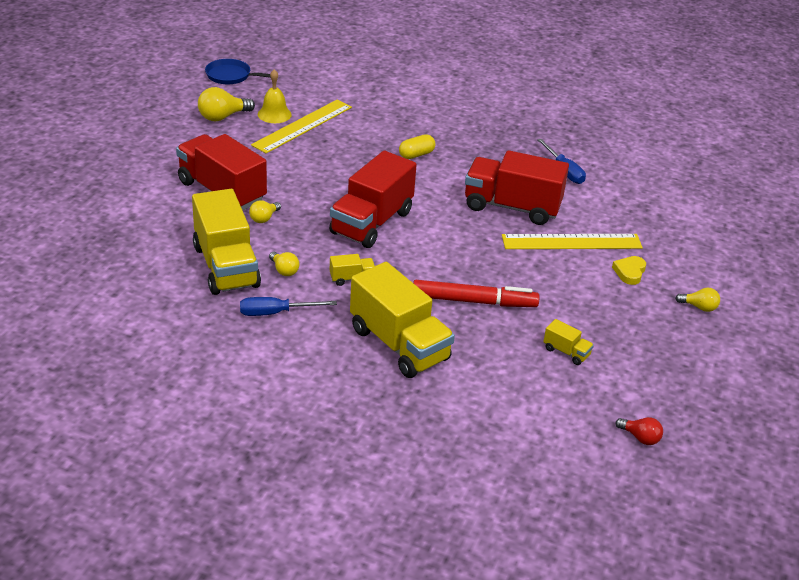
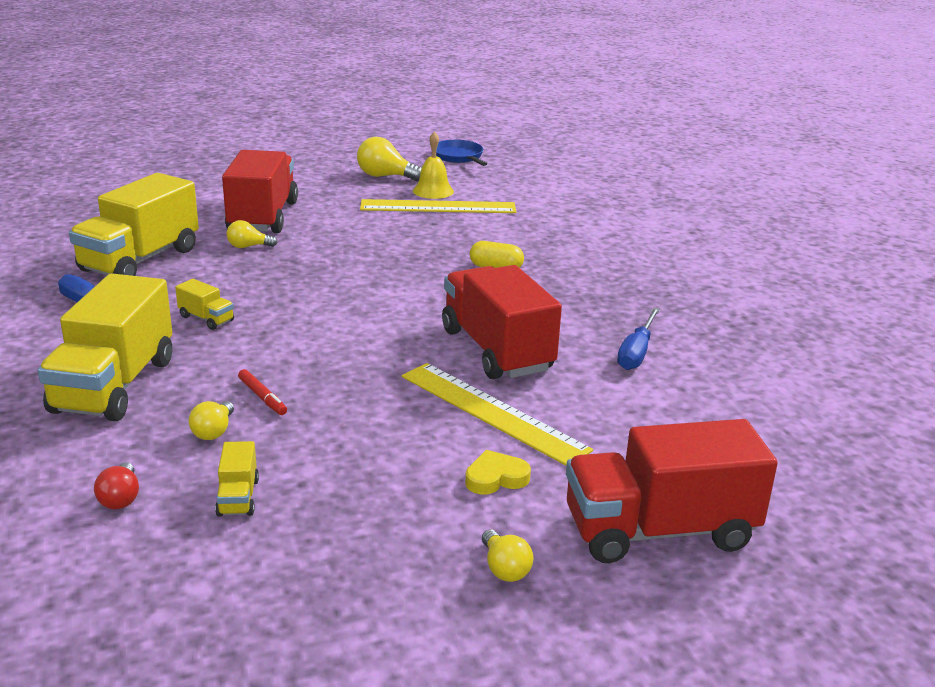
camera: 50 degrees right, 10 degrees down
(284, 270) = (171, 285): yellow light bulb -> yellow light bulb (214, 431)
(371, 222) = (326, 292): red truck -> red truck (659, 531)
(474, 301) = (262, 397): red marker -> red marker, size x0.46
(640, 437) = (100, 636): red light bulb -> red light bulb (120, 498)

